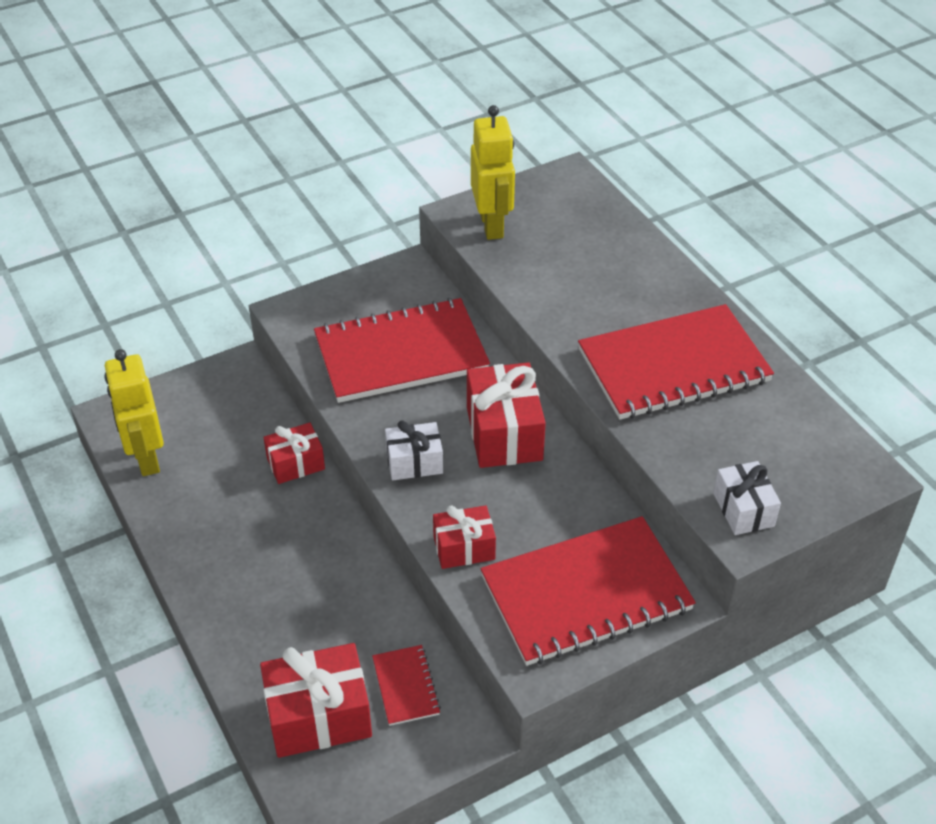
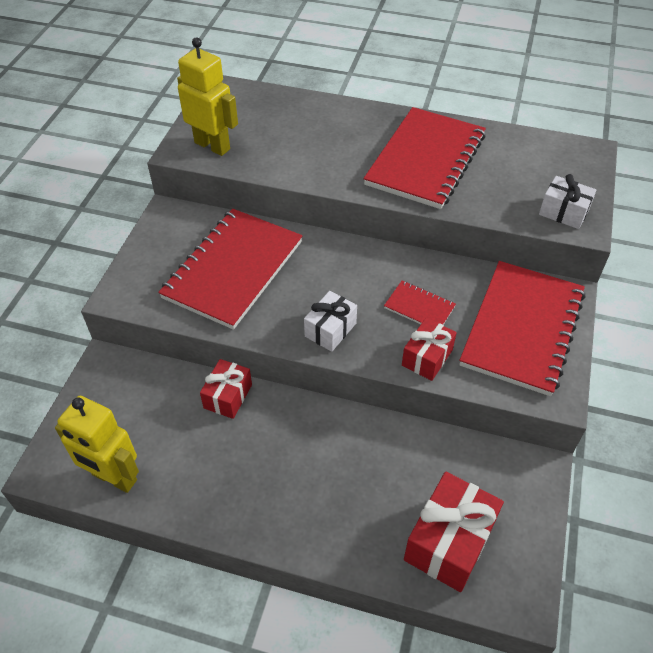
camera: 45 degrees left, 5 degrees up
(405, 686) = (471, 475): red notebook -> red notebook (419, 307)
(504, 433) = (359, 272): red gift -> none

